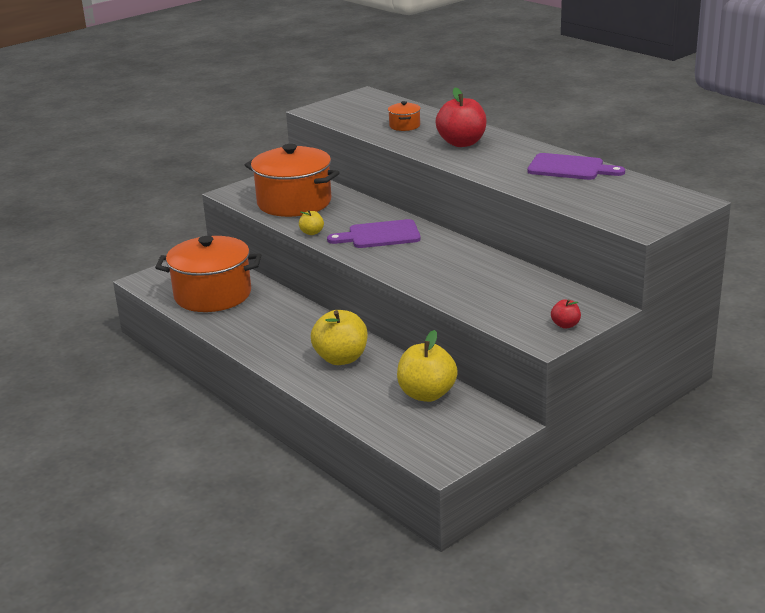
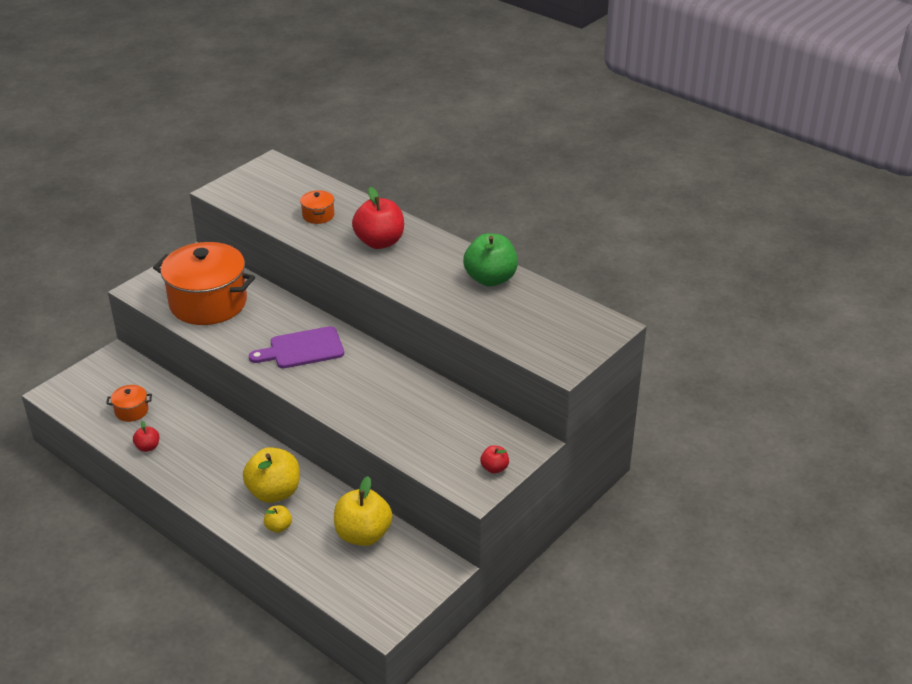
camera: 10 degrees left, 10 degrees up
(213, 295) = (131, 411): orange pot -> orange pot, size x0.42
(223, 321) = (148, 447): none -> red apple
(312, 233) = (232, 347): yellow apple -> yellow apple (278, 527)
(570, 168) = (490, 279): purple cutting board -> green apple

